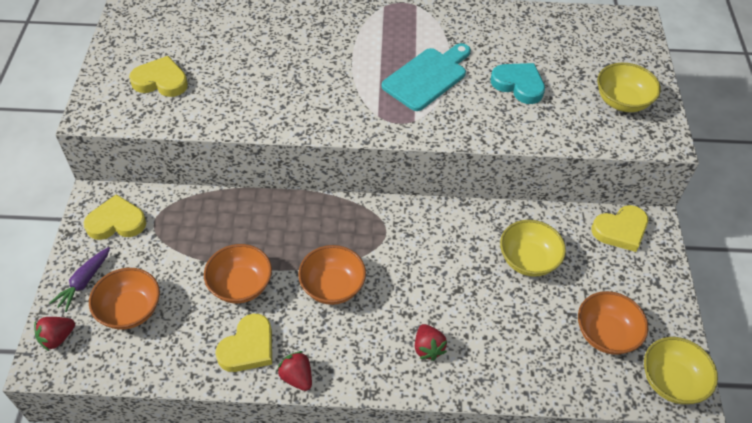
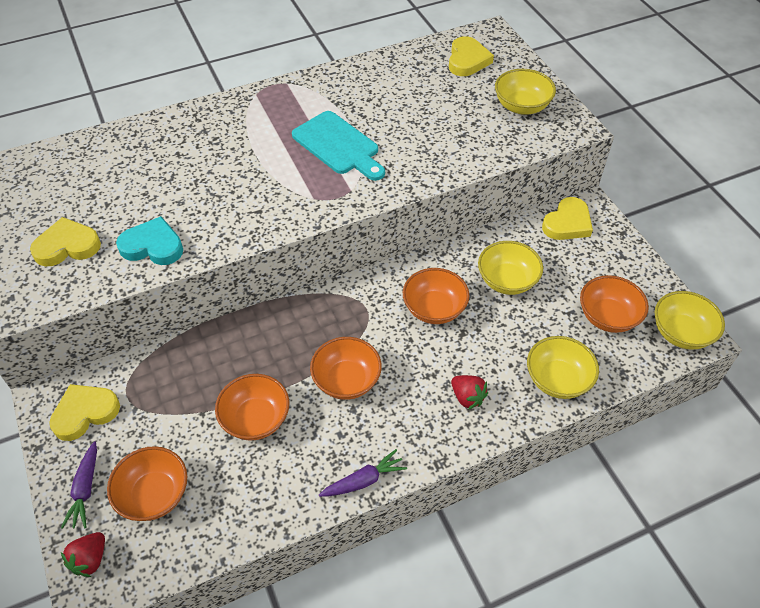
camera: 25 degrees left, 0 degrees up
(248, 347) = (299, 474): yellow heart -> yellow heart (467, 60)
(297, 377) = (363, 480): red strawberry -> purple carrot
(427, 77) = (338, 146): turquoise cutting board -> turquoise cutting board turned 120 degrees clockwise
(445, 257) = (434, 309): none -> orange bowl
(518, 85) = (425, 123): turquoise heart -> turquoise heart (153, 246)
(520, 370) = (557, 380): none -> yellow bowl

